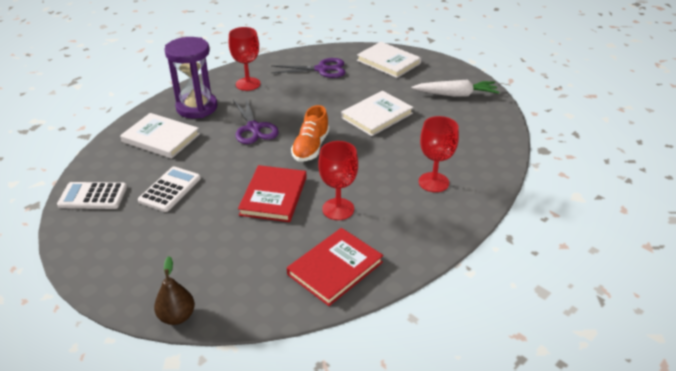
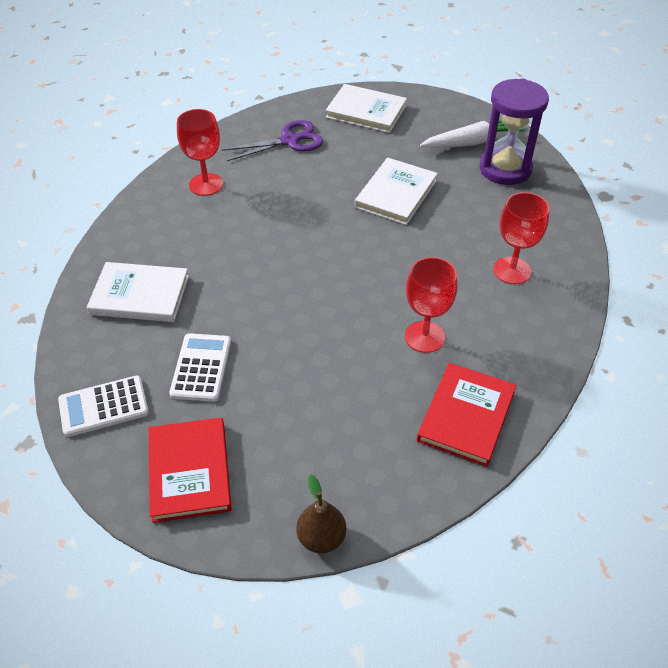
camera: 20 degrees left, 10 degrees up
(197, 107) = (159, 236): purple hourglass -> purple hourglass (505, 169)
(254, 128) = (254, 250): purple scissors -> none
(273, 196) = (338, 340): red book -> red book (189, 471)
(311, 147) = (342, 259): orange shoe -> none

